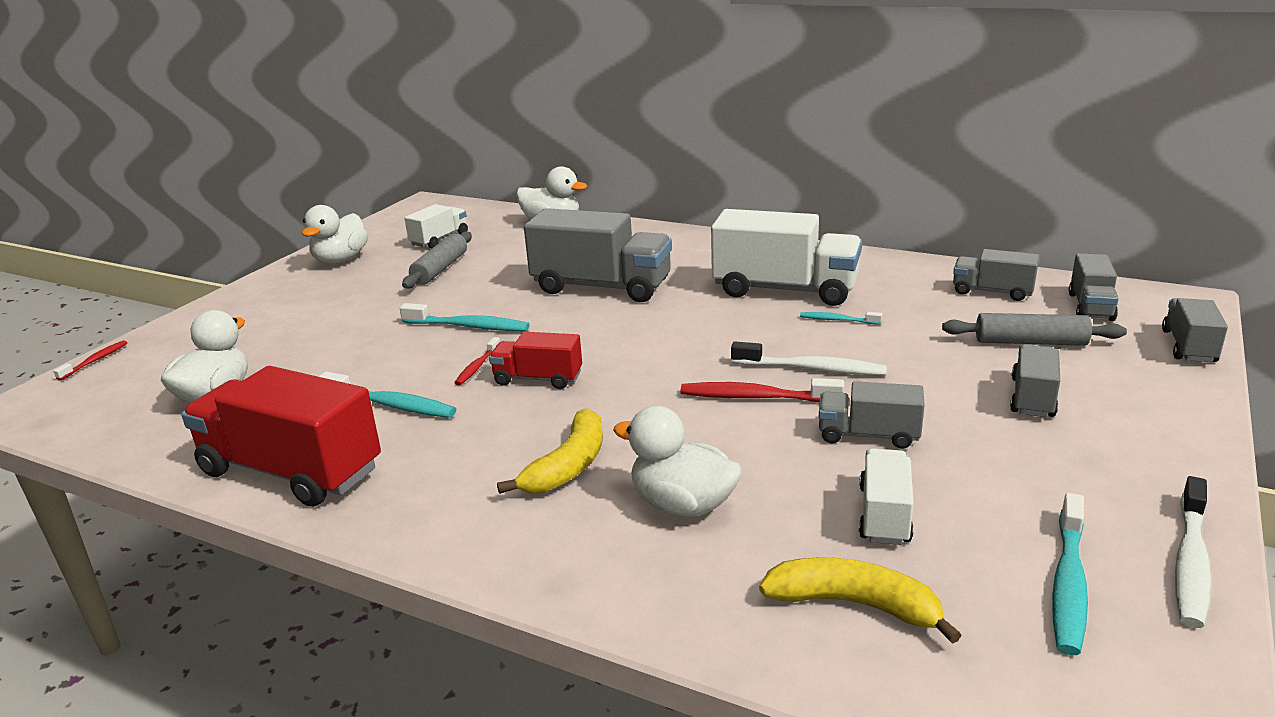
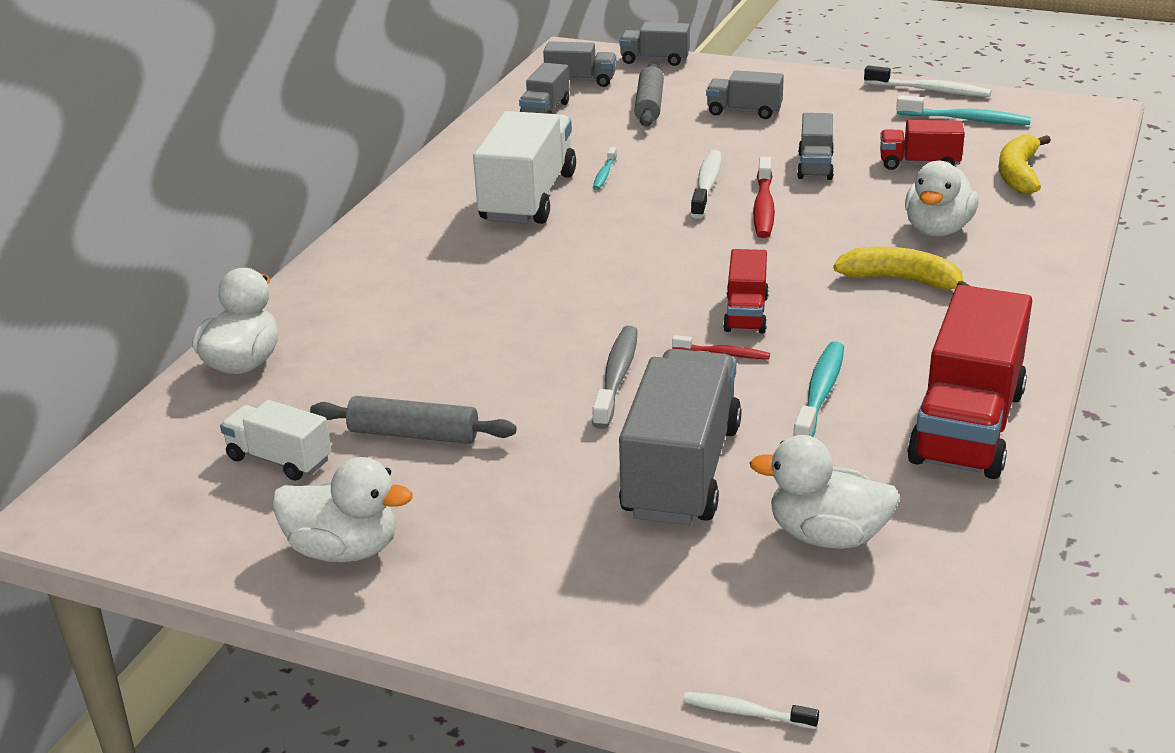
camera: 95 degrees left, 5 degrees up
(95, 361) = (745, 712): red toothbrush -> white toothbrush
(469, 326) = (616, 377): turquoise toothbrush -> grey toothbrush
(601, 287) = (503, 300): grey truck -> grey truck (681, 471)
(884, 515) = (919, 163): white truck -> red truck

